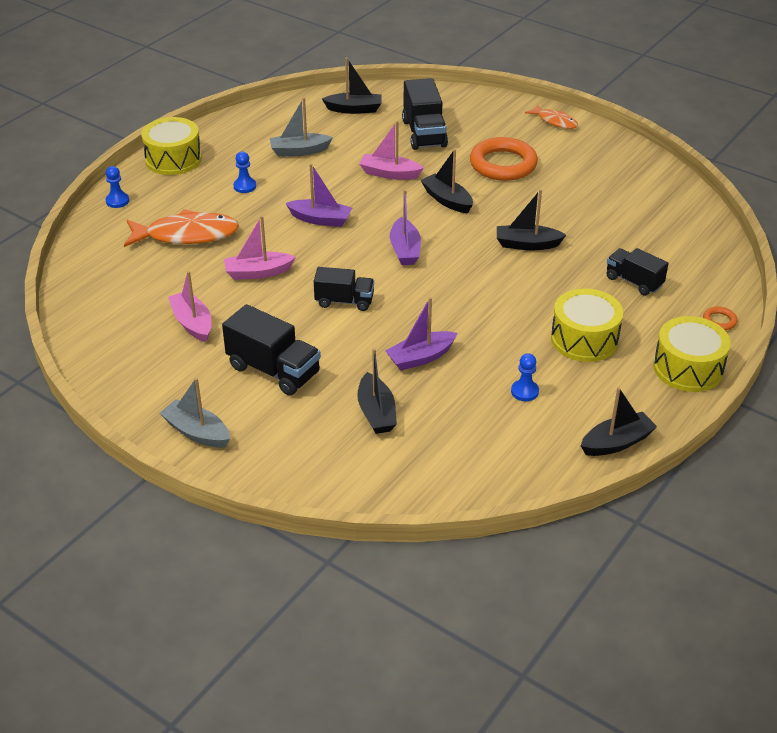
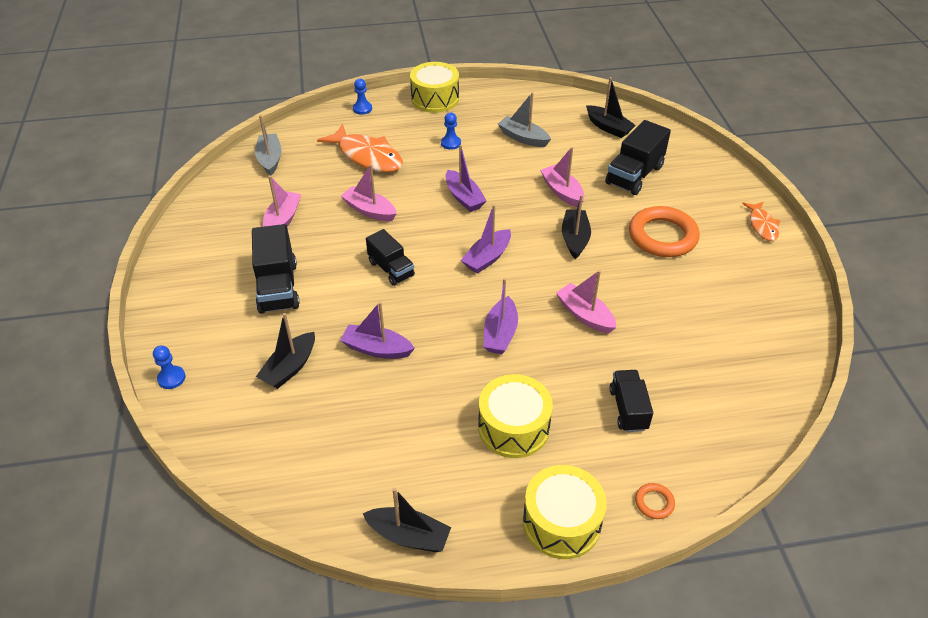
camera: 45 degrees right, 5 degrees up
(197, 432) = (178, 297): grey boat -> grey boat (270, 159)
(490, 291) = (500, 333): none -> purple boat
(524, 391) = (406, 434): blue pawn -> blue pawn (171, 378)
(527, 244) = (585, 315): black boat -> pink boat

